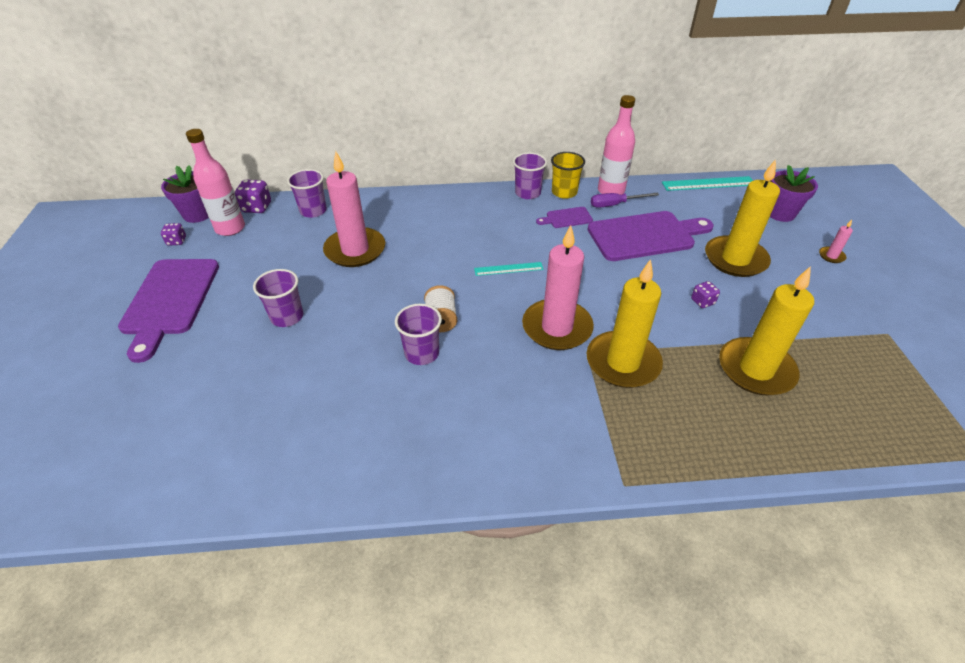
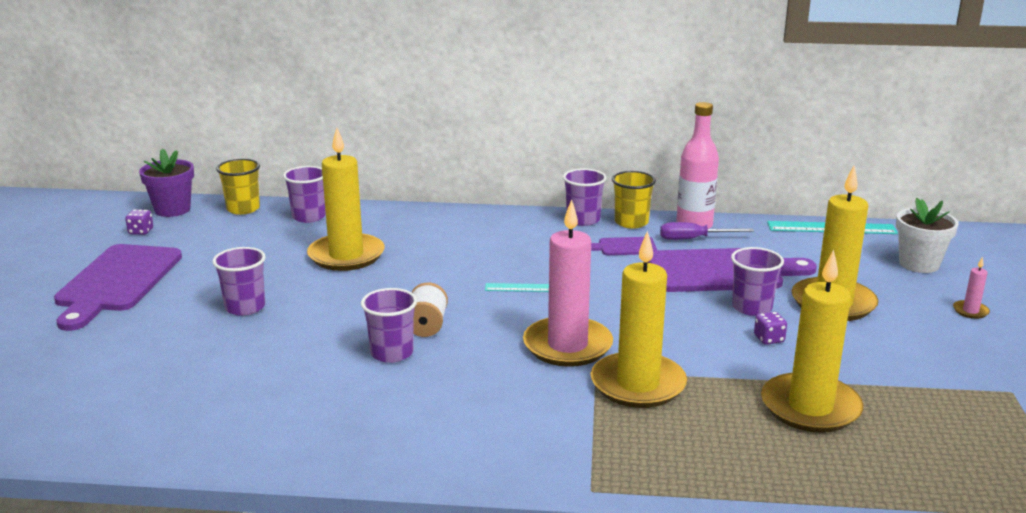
camera: 10 degrees right, 20 degrees down
(230, 228) = (206, 225): pink bottle -> none
(257, 207) = (243, 209): purple dice -> yellow cup
(355, 250) = (346, 256): pink candle -> yellow candle
(679, 270) = (752, 307): none -> purple cup
(780, 213) = (919, 264): purple flower pot -> white flower pot

